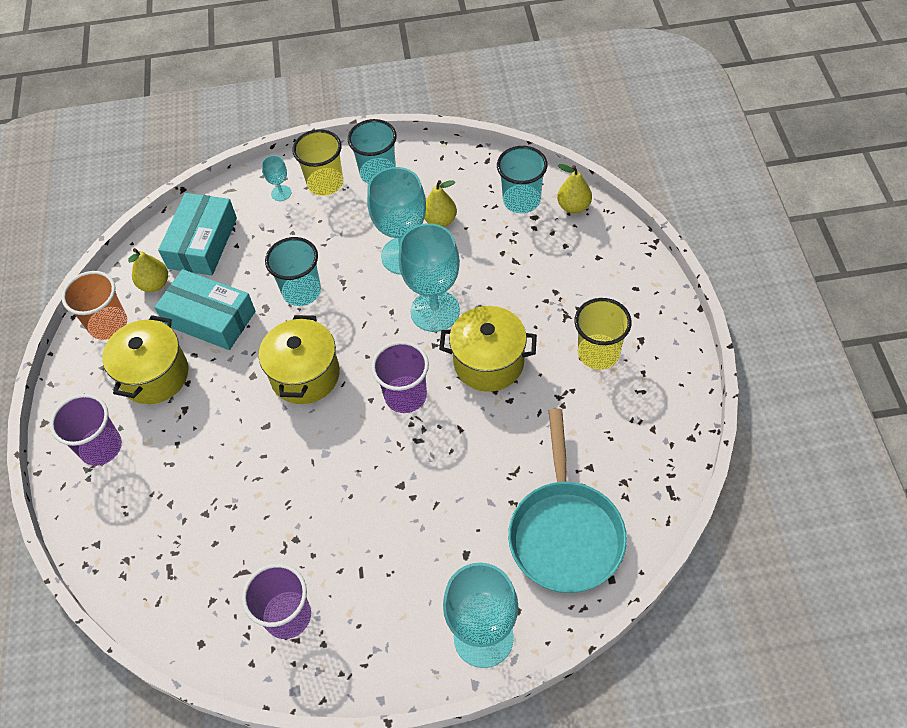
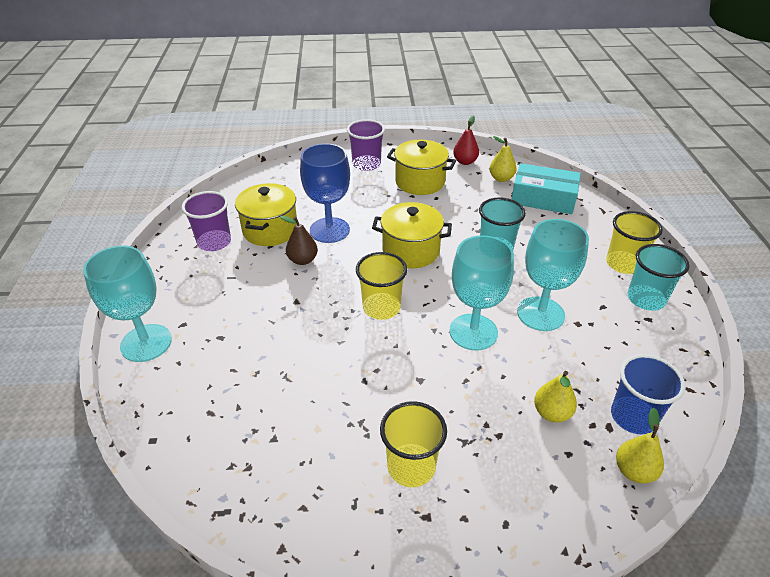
camera: 90 degrees right, 15 degrees down
(108, 324) = (465, 162): orange cup -> red pear
(209, 318) = (469, 203): turquoise box -> none
(262, 471) = (329, 230): none -> blue goblet
(281, 193) = (605, 238): turquoise goblet -> none
(325, 492) = (302, 260): none -> brown pear
(405, 396) = (381, 308): purple cup -> yellow cup
(440, 220) = (590, 342): yellow pear -> yellow pear (551, 413)
(488, 362) = (409, 368): yellow pot -> yellow pot (270, 230)
(521, 200) = (633, 417): turquoise cup -> blue cup
(565, 533) = (212, 409): turquoise pan -> none

